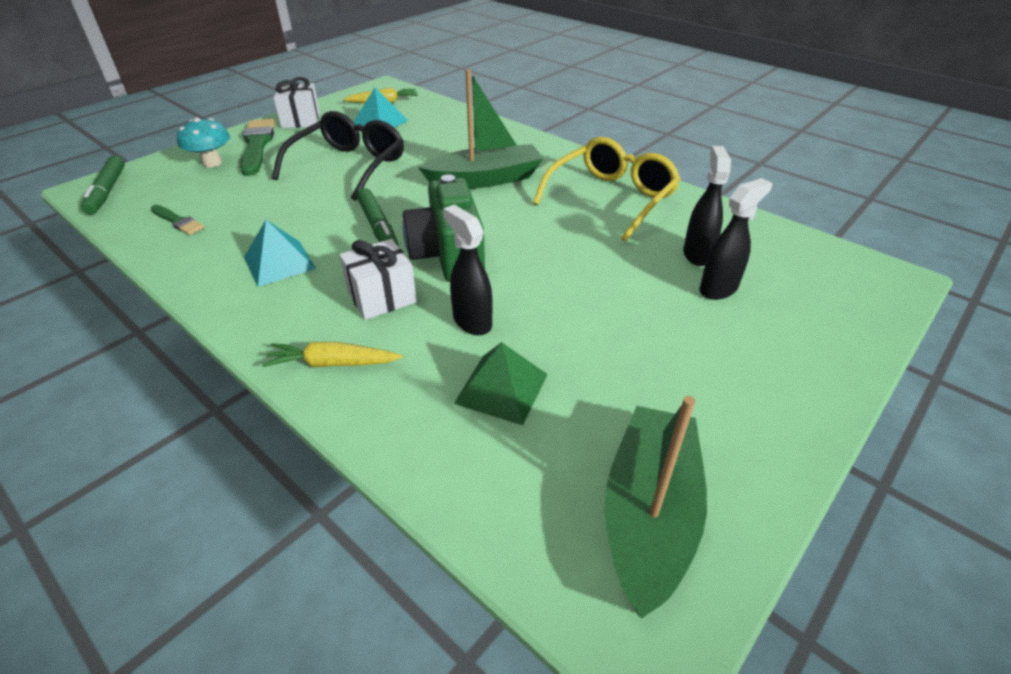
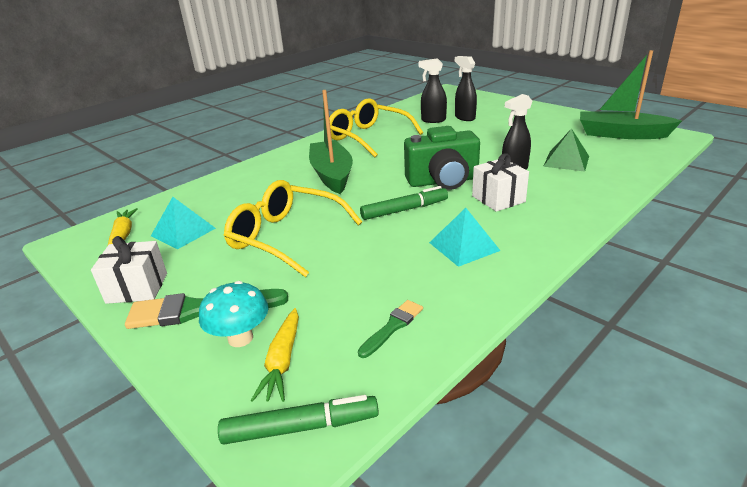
camera: 85 degrees left, 10 degrees down
(332, 363) = (573, 207): yellow carrot -> yellow carrot (282, 361)
(348, 166) = (287, 237): black glasses -> yellow glasses

